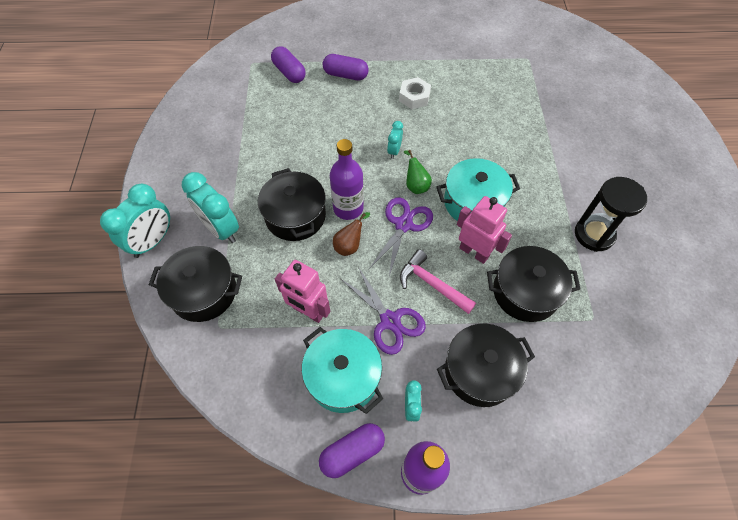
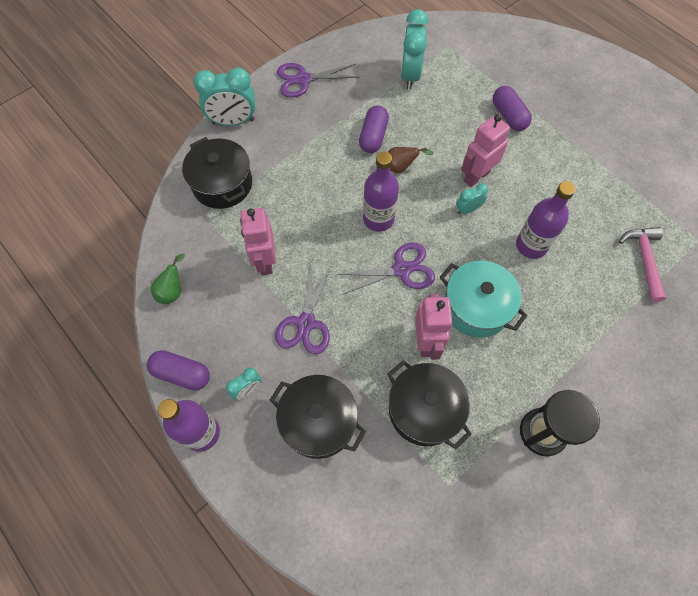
camera: 50 degrees right, 5 degrees up
(172, 165) = (303, 79): none -> purple scissors
(221, 229) = (280, 152): turquoise clock -> turquoise clock (410, 75)
(289, 72) = (467, 77): purple capsule -> purple capsule (373, 136)
(295, 216) = (336, 189): black pot -> none
(343, 377) = (233, 325): turquoise pot -> none
(349, 245) = (346, 246): brown pear -> brown pear (401, 167)
(373, 127) = (476, 176): none -> pink robot
(414, 97) = (542, 182): white nut -> none
(415, 185) = (449, 250): green pear -> green pear (173, 291)
(432, 284) = (365, 330): pink hammer -> pink hammer (644, 260)
(455, 138) = (531, 245): none -> purple bottle

